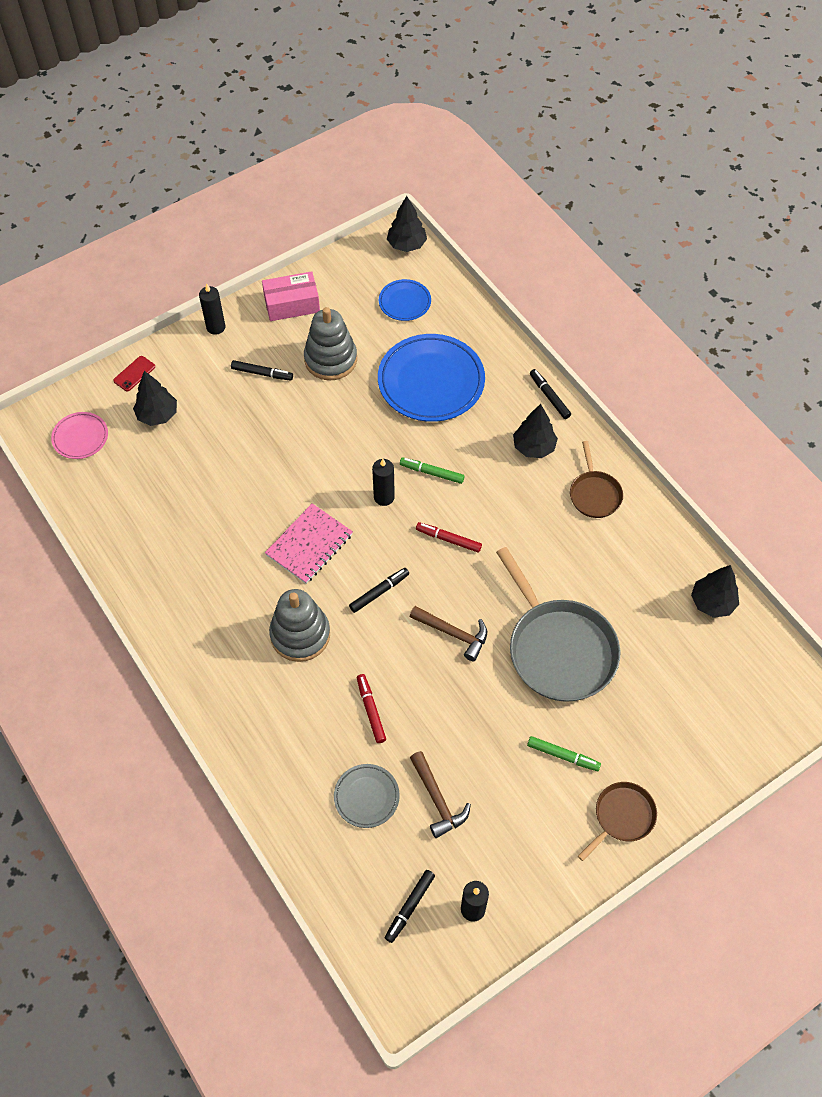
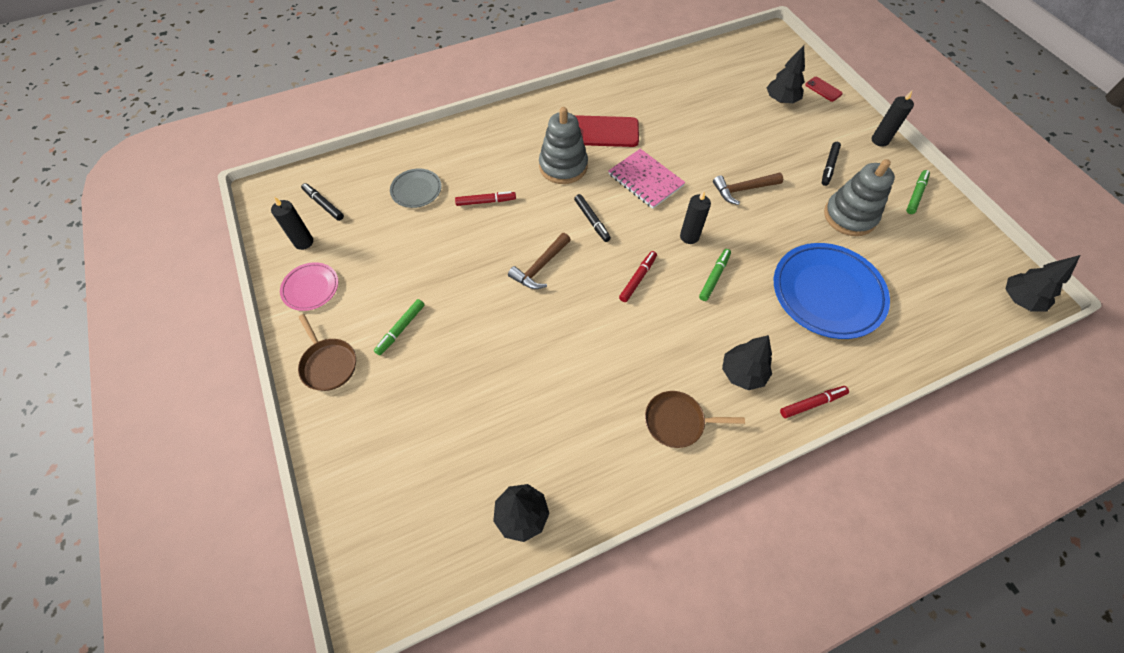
camera: 100 degrees right, 0 degrees up
(80, 437) = (759, 59): pink plate -> pink plate (311, 288)
(235, 600) = (602, 132): none -> red phone
(292, 304) = (915, 195): pink box -> green marker
(404, 302) = (933, 286): blue plate -> none
(437, 800) = (396, 233): brown hammer -> brown hammer (742, 189)
(549, 397) = (812, 403): black marker -> red marker
(559, 649) = (504, 348): grey pan -> none

